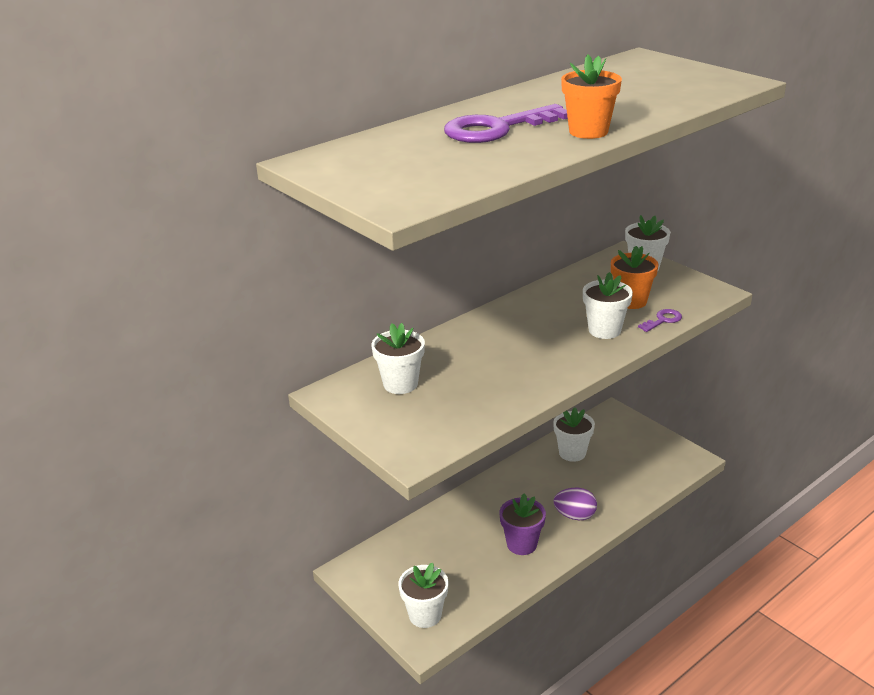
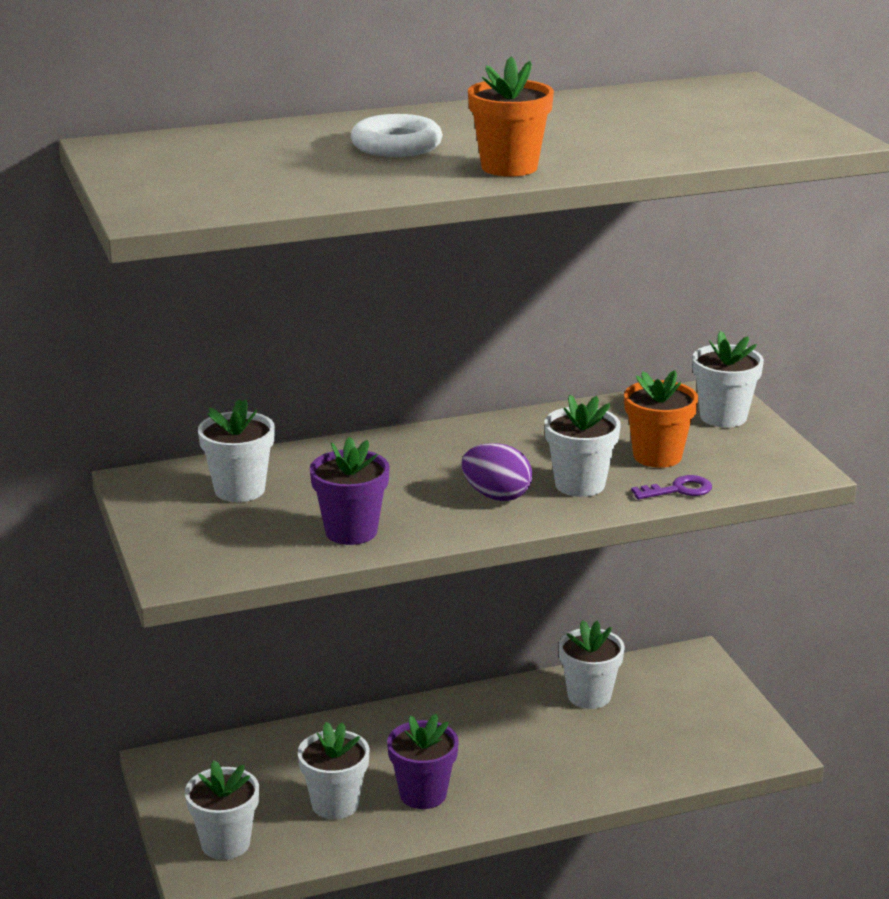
camera: 20 degrees right, 5 degrees down
(474, 567) = (335, 804): none -> white flower pot
(496, 129) = (396, 145): purple key -> white ring
(497, 396) = (351, 531): none -> purple flower pot
(575, 516) = (528, 779): purple egg -> purple egg (496, 496)

